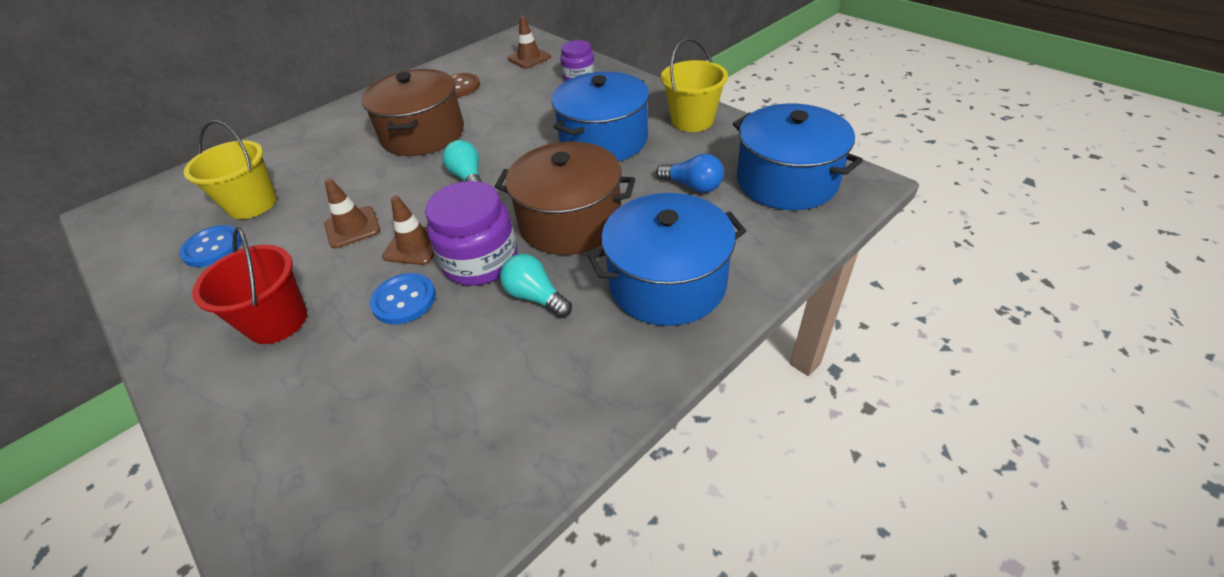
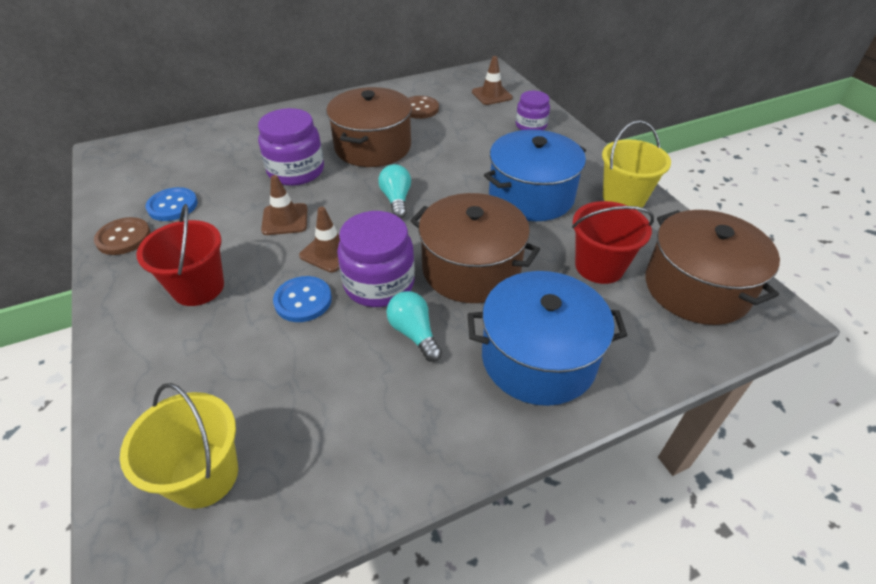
camera: 15 degrees right, 0 degrees up
(164, 296) = (123, 237): none -> brown button
(252, 204) = (214, 175): yellow bucket -> yellow bucket (204, 475)
(346, 177) = (296, 171): none -> purple jar
(693, 186) = (599, 266): blue light bulb -> red bucket
(786, 181) = (696, 288): blue pot -> brown pot

